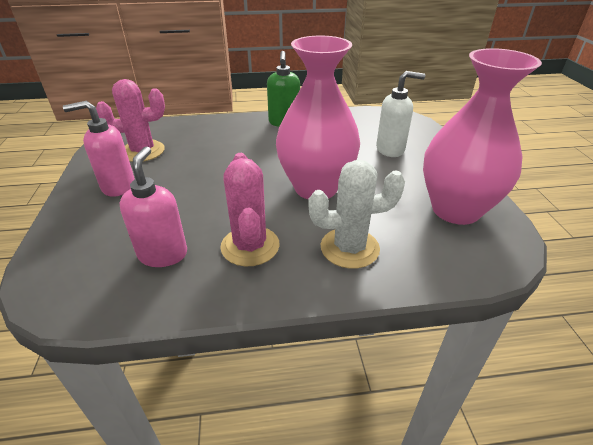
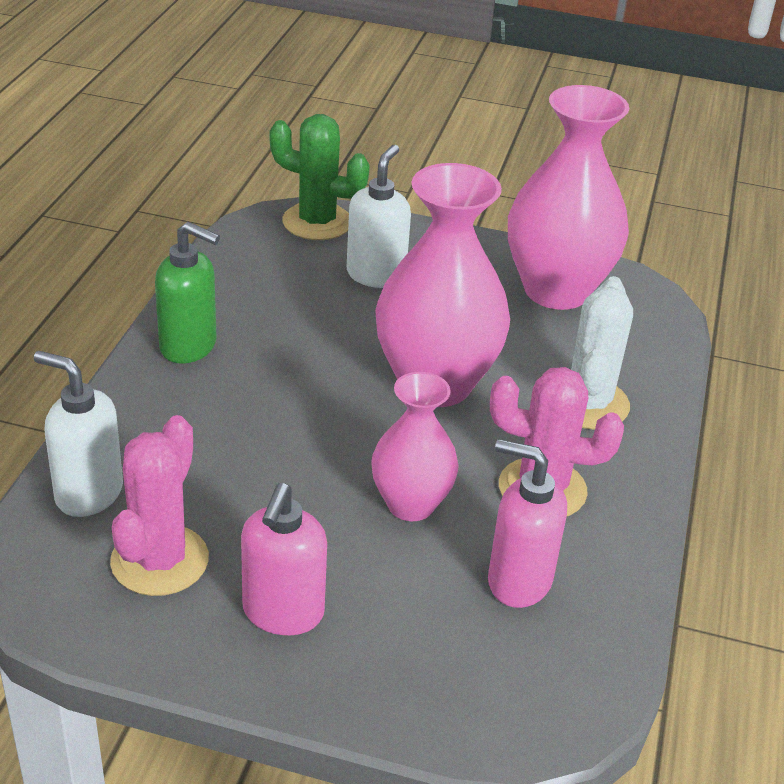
camera: 70 degrees left, 0 degrees up
(176, 128) = (88, 493): none -> white soap dispenser
(210, 203) = (410, 504): none -> pink vase
(413, 125) = (317, 222): none -> green cactus

